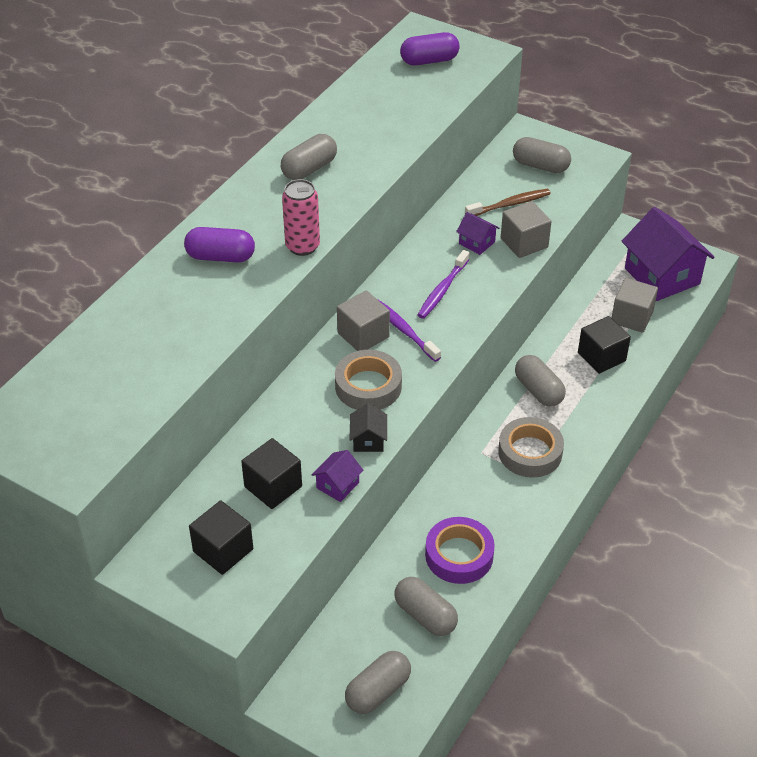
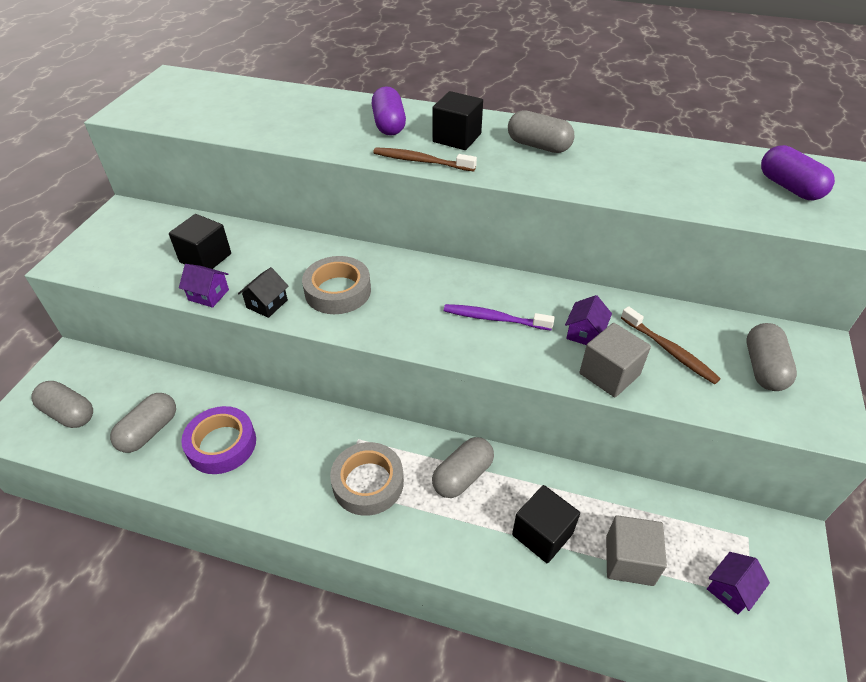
camera: 75 degrees right, 0 degrees up
(223, 550) = (136, 246): black cube -> black cube (457, 138)
(302, 246) = (421, 161): pink can -> brown toothbrush
(363, 335) = (406, 275): grey cube -> none
(368, 440) = (267, 304): black house -> black house turned 45 degrees counterclockwise
(404, 330) = (422, 301): purple toothbrush -> none
(662, 276) = (730, 589): purple house -> purple house, size x0.45

